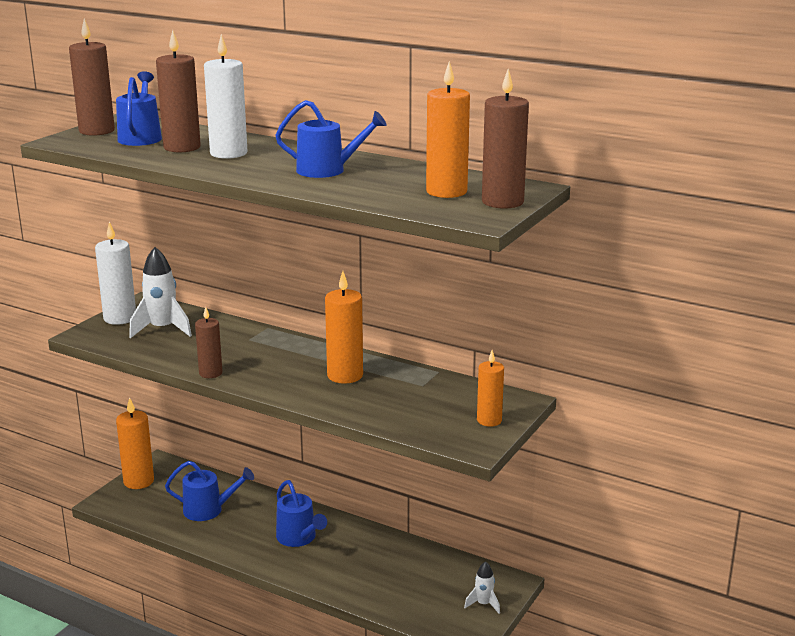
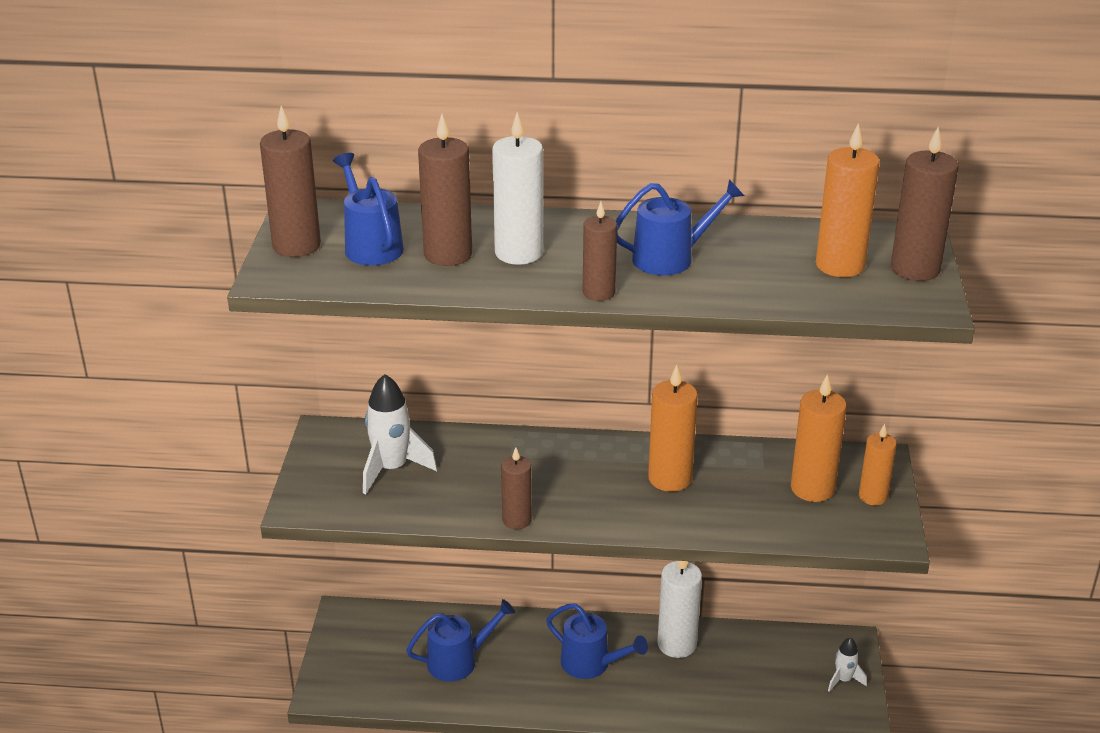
camera: 25 degrees left, 10 degrees up
(120, 318) = (320, 466): white candle -> white candle (677, 644)
(138, 481) = (340, 649): orange candle -> orange candle (812, 488)
(249, 177) = (598, 293): none -> brown candle

